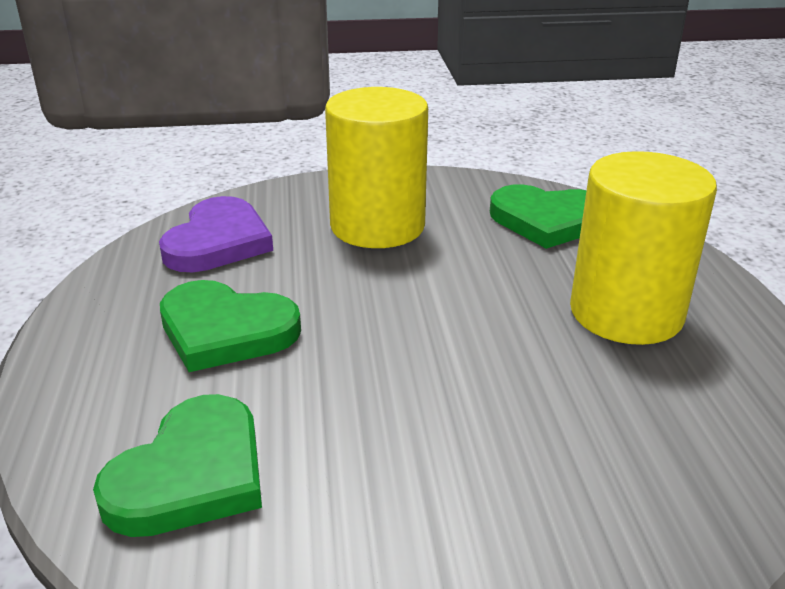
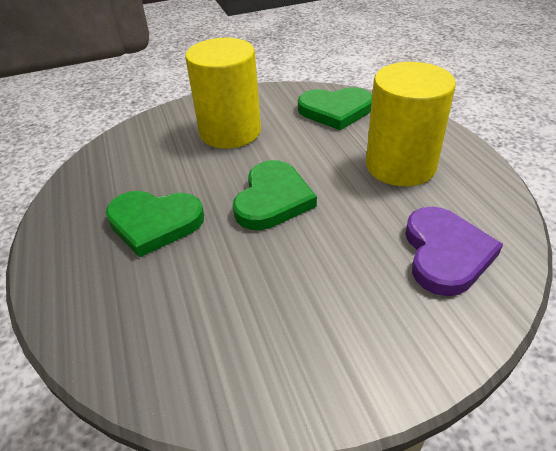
camera: 10 degrees left, 10 degrees up
(191, 474) = (164, 328): green heart -> green heart (273, 199)
(218, 241) = (128, 160): purple heart -> purple heart (445, 253)

